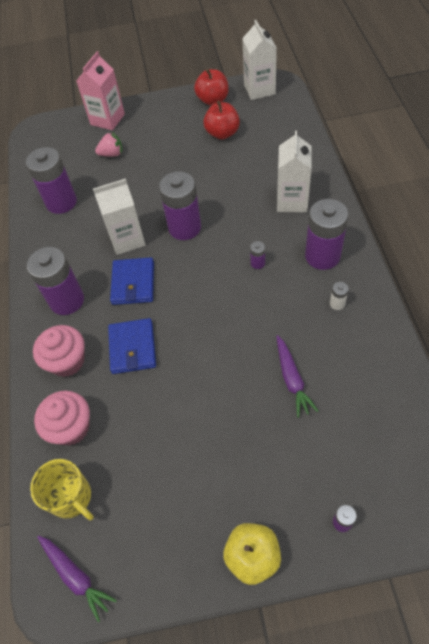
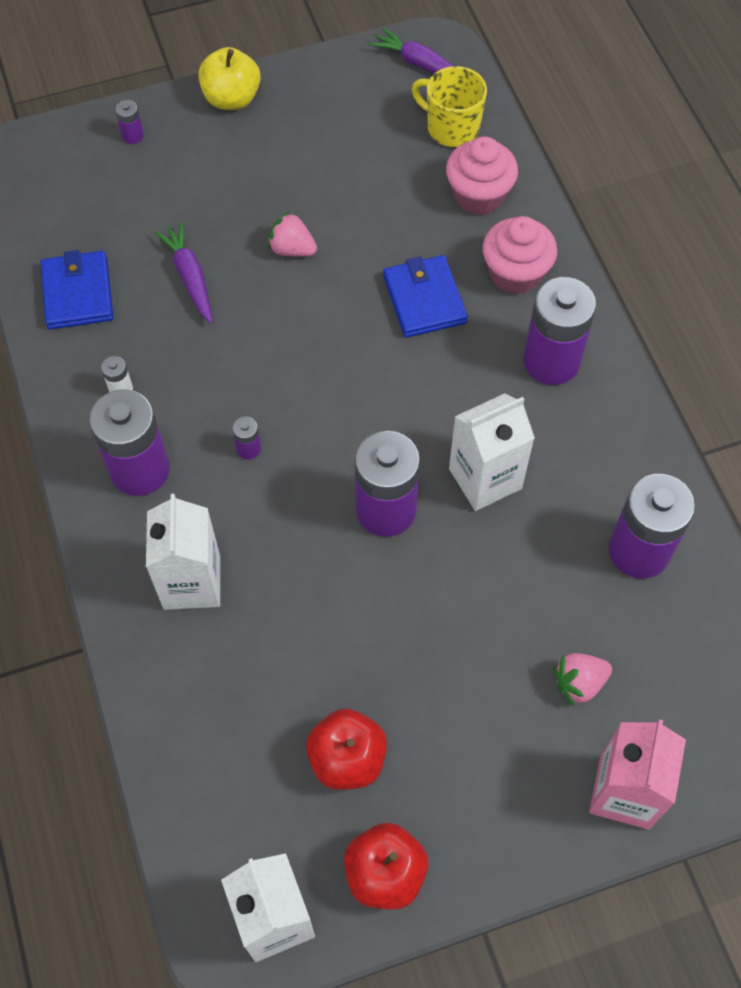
camera: 165 degrees right, 5 degrees up
(133, 283) = (451, 398): blue wallet -> blue wallet (77, 293)
(216, 395) = (292, 249): none -> pink strawberry

